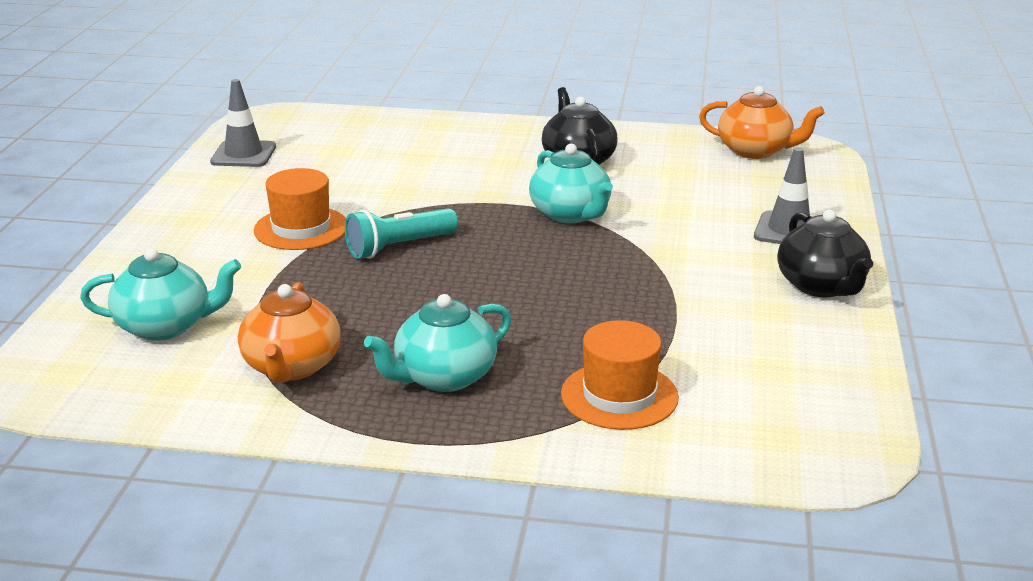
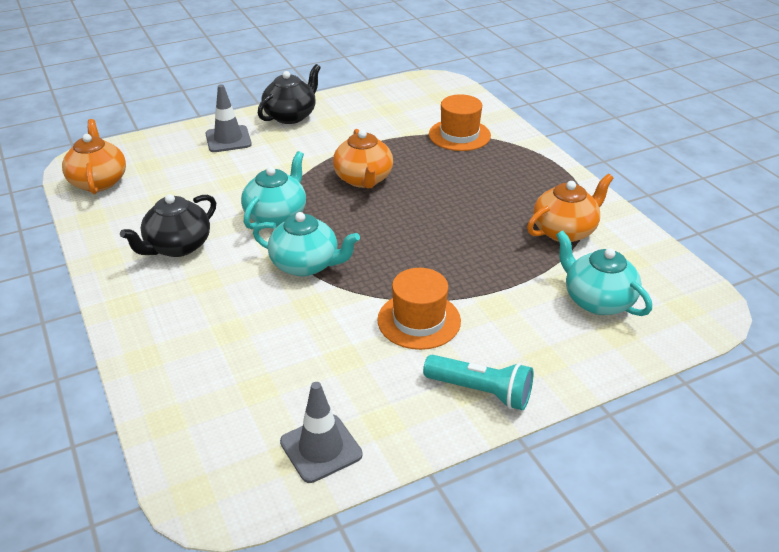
camera: 125 degrees left, 10 degrees up
(399, 247) = (396, 262): turquoise flashlight -> turquoise flashlight (481, 392)
(443, 377) = (508, 183): turquoise teapot -> turquoise teapot (306, 264)
(584, 282) = (363, 179): none -> orange teapot

